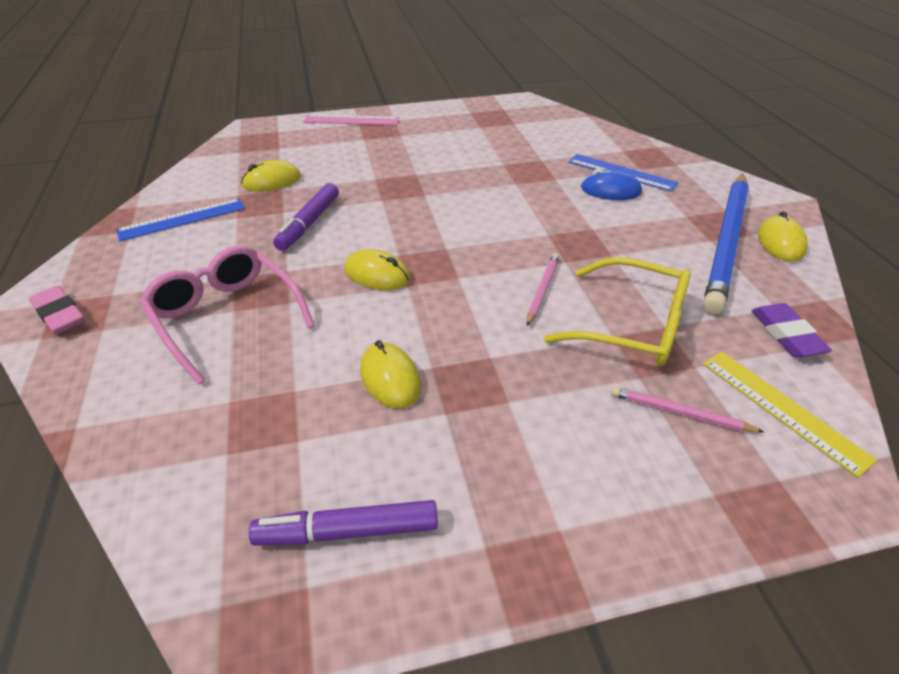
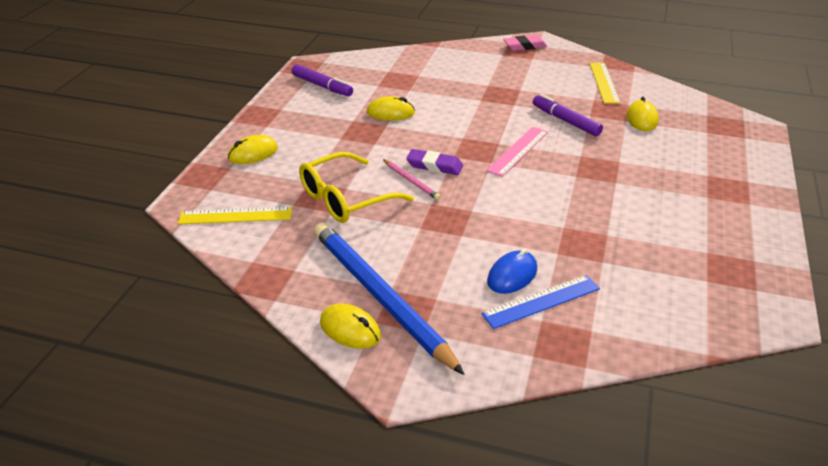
camera: 120 degrees right, 5 degrees down
(182, 219) = (604, 82): blue ruler -> yellow ruler
(226, 317) = (483, 82): pink glasses -> none
(347, 531) = (322, 86): purple marker -> purple marker turned 105 degrees clockwise
(351, 120) = (758, 179): pink ruler -> pink ruler (518, 151)
(377, 274) = (482, 130): yellow mouse -> yellow mouse (253, 153)
(680, 413) = (274, 182): pink pencil -> none
(786, 335) = (271, 256): purple eraser -> purple eraser (434, 166)

